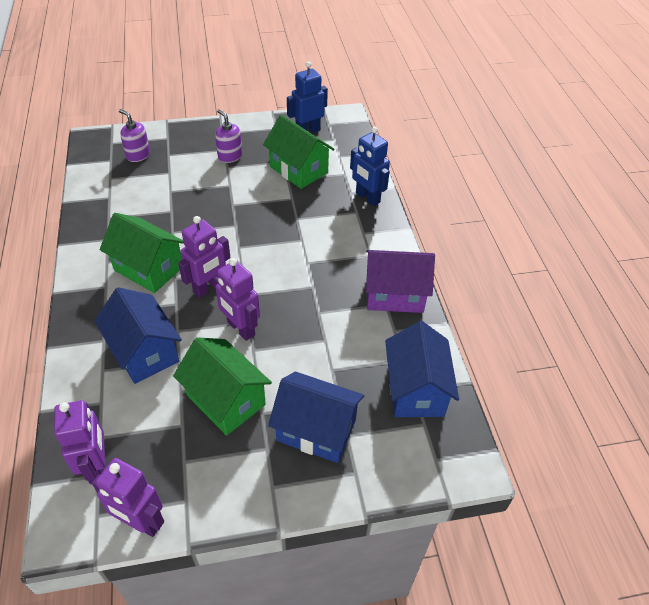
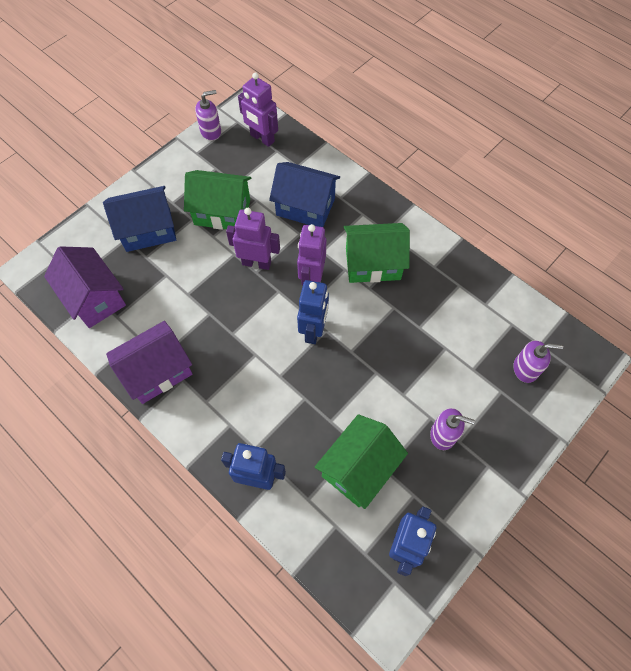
camera: 145 degrees right, 15 degrees up
(141, 522) = (211, 132): purple robot -> purple soap dispenser
(247, 252) = (313, 330): none -> blue robot
(298, 170) = (358, 468): green house -> green house turned 60 degrees counterclockwise
(415, 390) = (94, 298): blue house -> purple house

